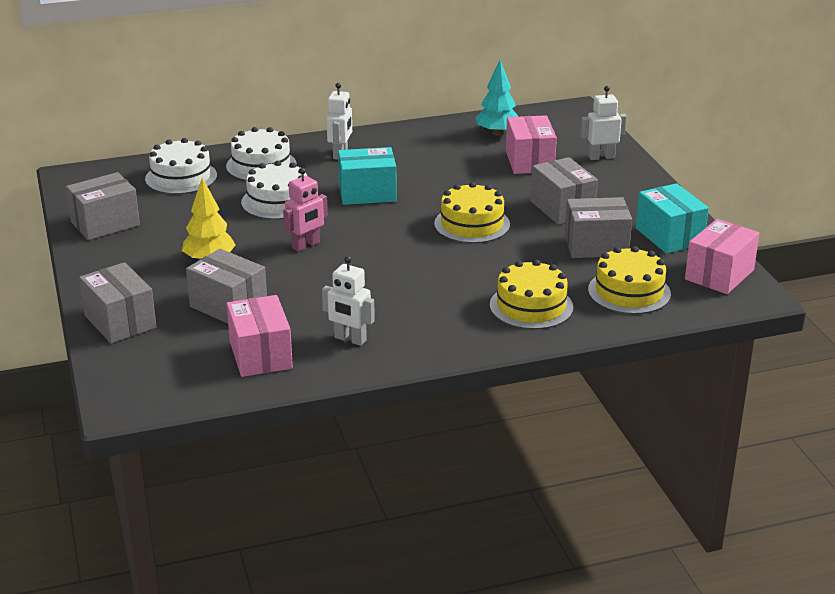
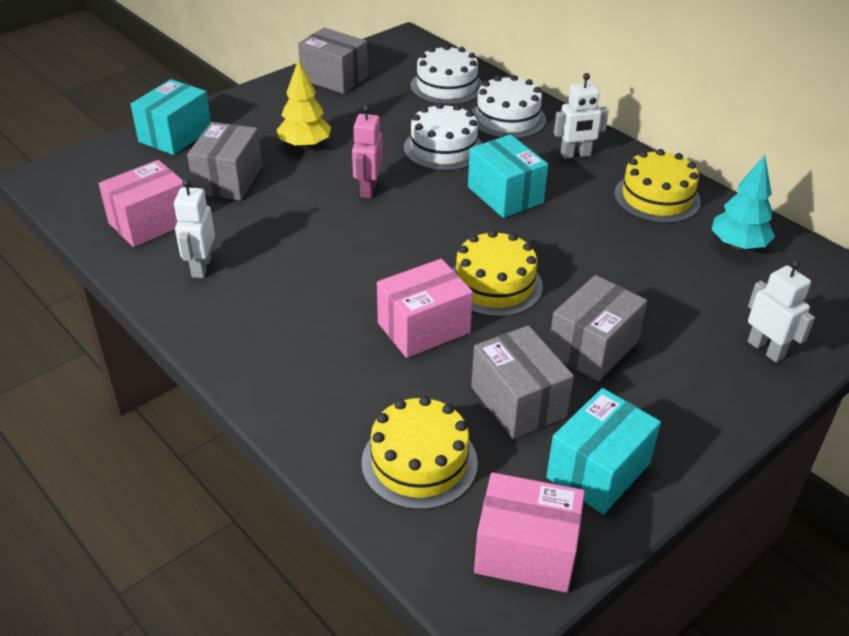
camera: 65 degrees right, 10 degrees up
(120, 322) = (175, 135): grey box -> turquoise box
(306, 245) = (368, 189): pink robot -> pink robot turned 75 degrees clockwise
(529, 161) = (690, 290): pink box -> pink box (423, 328)
(531, 306) = (334, 380): yellow cake -> yellow cake (657, 197)

